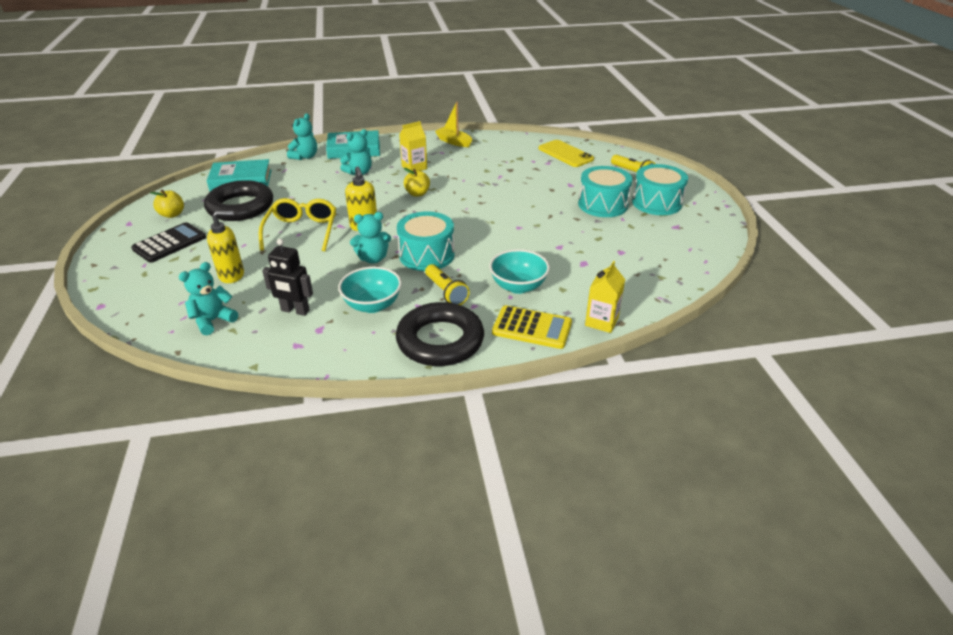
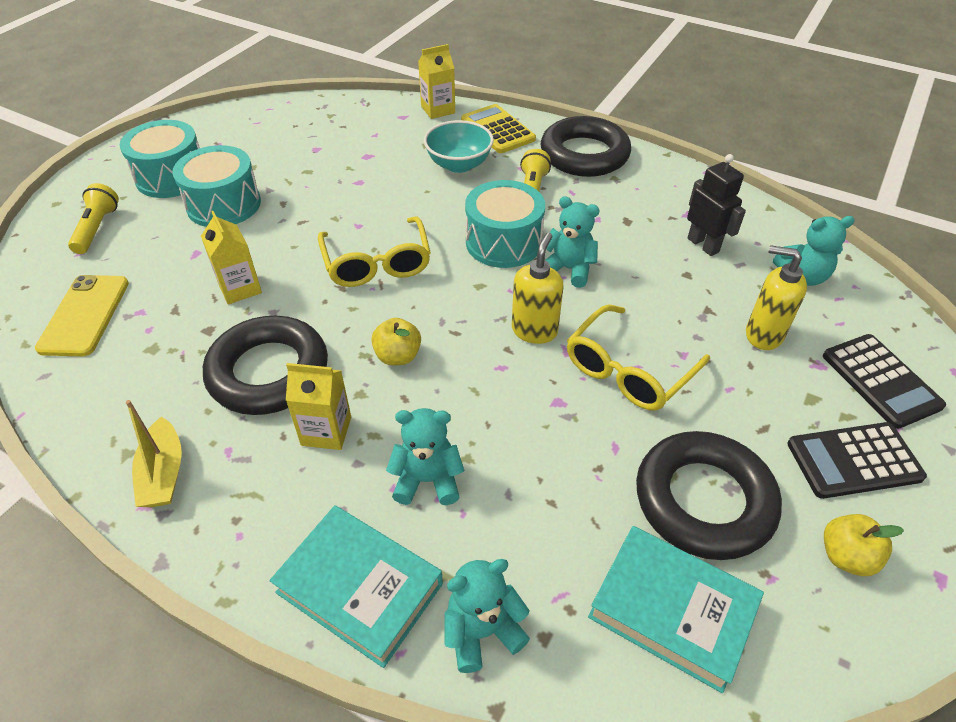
camera: 140 degrees left, 10 degrees up
(153, 281) = (880, 381): none -> black calculator
(372, 305) = (617, 213): turquoise bowl -> none
(463, 170) = (268, 372): none -> black ring
(480, 217) = (377, 263): none -> yellow glasses
(524, 183) = (240, 288): none -> yellow carton

